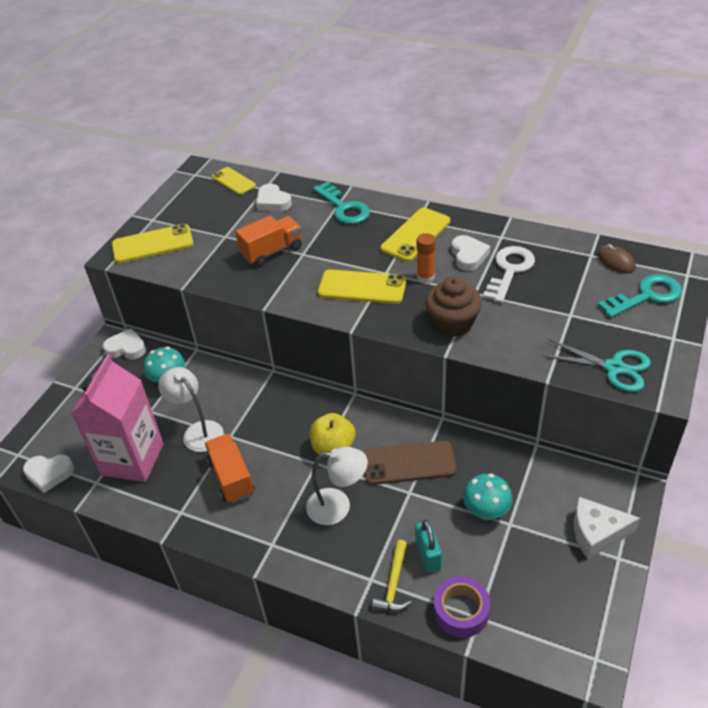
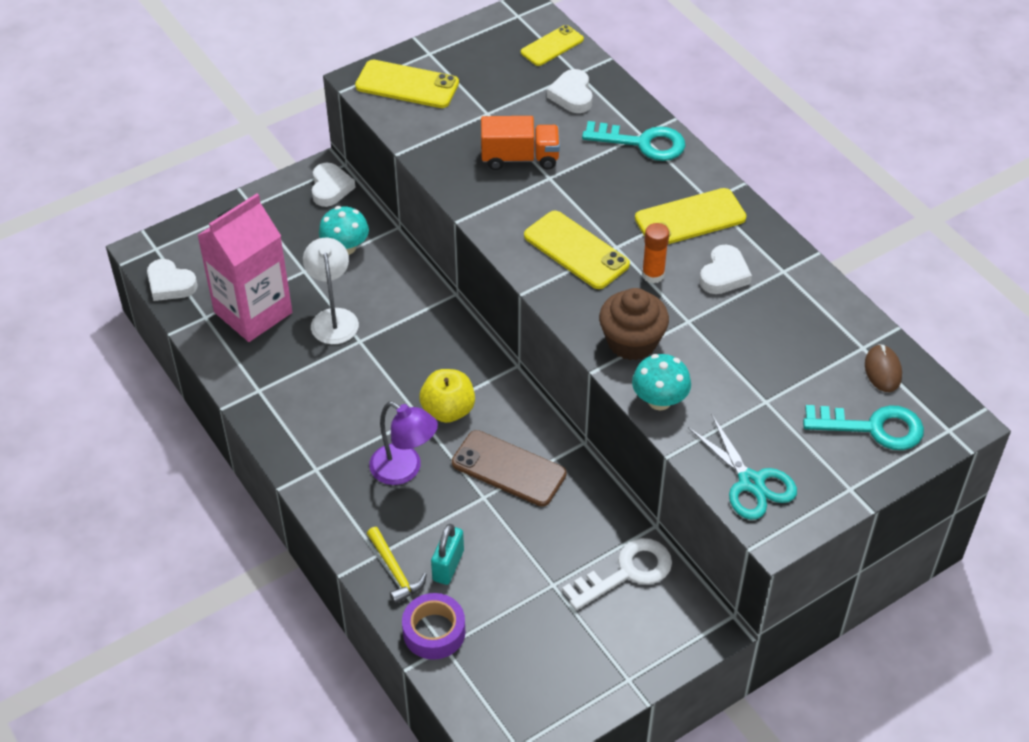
camera: 30 degrees right, 5 degrees up
(126, 348) = (330, 188): white heart -> white heart turned 45 degrees clockwise
(231, 477) = (329, 384): orange truck -> none
(233, 181) = (552, 46): yellow phone -> yellow phone turned 60 degrees clockwise
(338, 506) = (404, 470): white lamp -> purple lamp
(344, 208) = (642, 143): turquoise key -> turquoise key turned 75 degrees counterclockwise
(394, 583) = (395, 571): yellow hammer -> yellow hammer turned 75 degrees counterclockwise
(486, 511) = (541, 559): turquoise mushroom -> turquoise mushroom (659, 400)
(509, 271) = (751, 316): white key -> white key (626, 572)
(596, 533) = (629, 645): white cheese -> none

